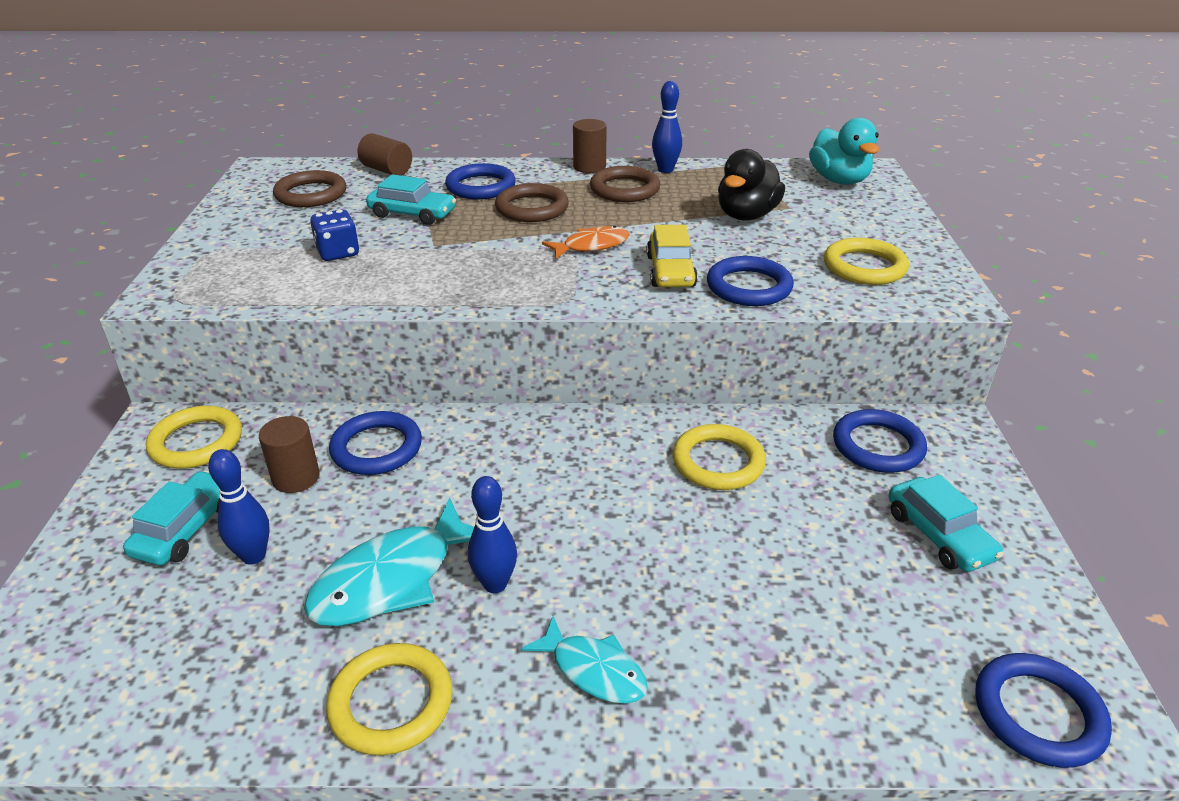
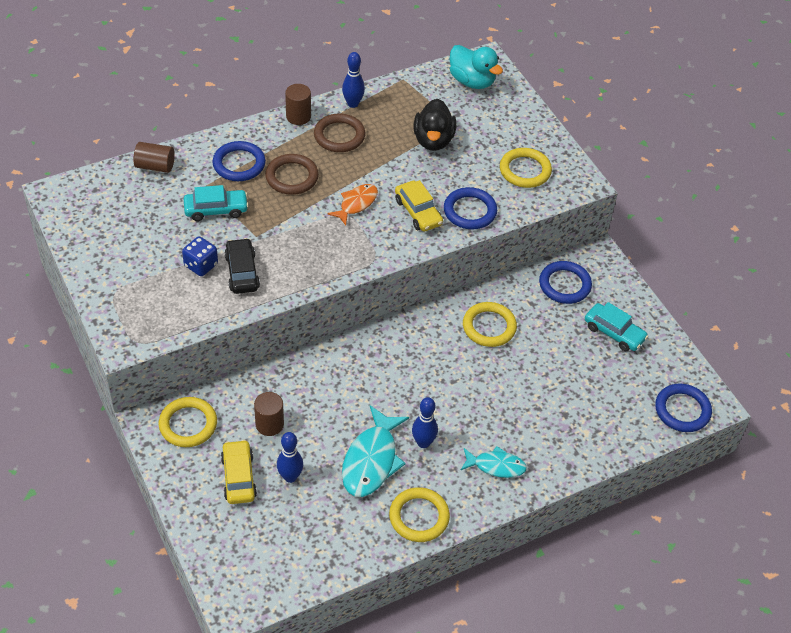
camera: 30 degrees left, 15 degrees up
(186, 528) = (239, 477): turquoise car -> yellow car
(311, 194) = (124, 211): brown ring -> none
(377, 448) = (298, 388): blue ring -> none
(379, 270) = (242, 272): none -> black car

